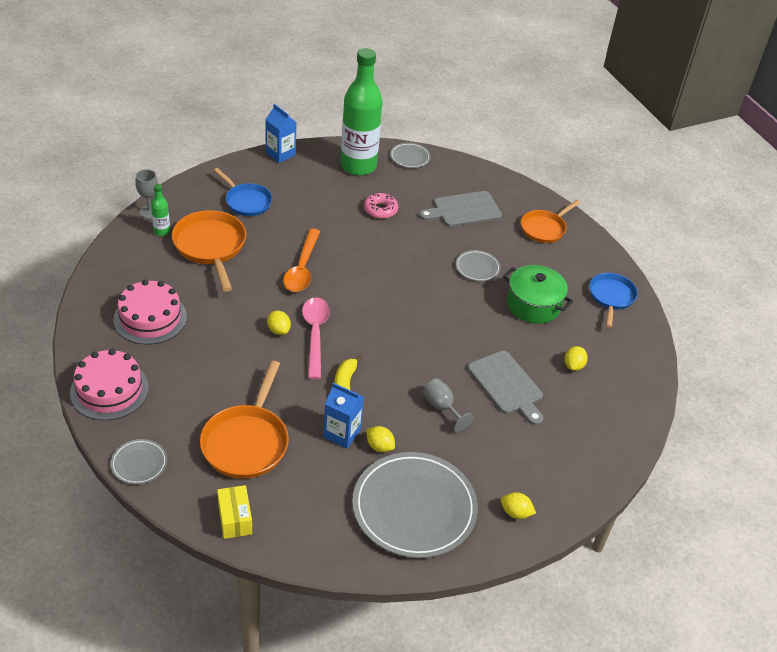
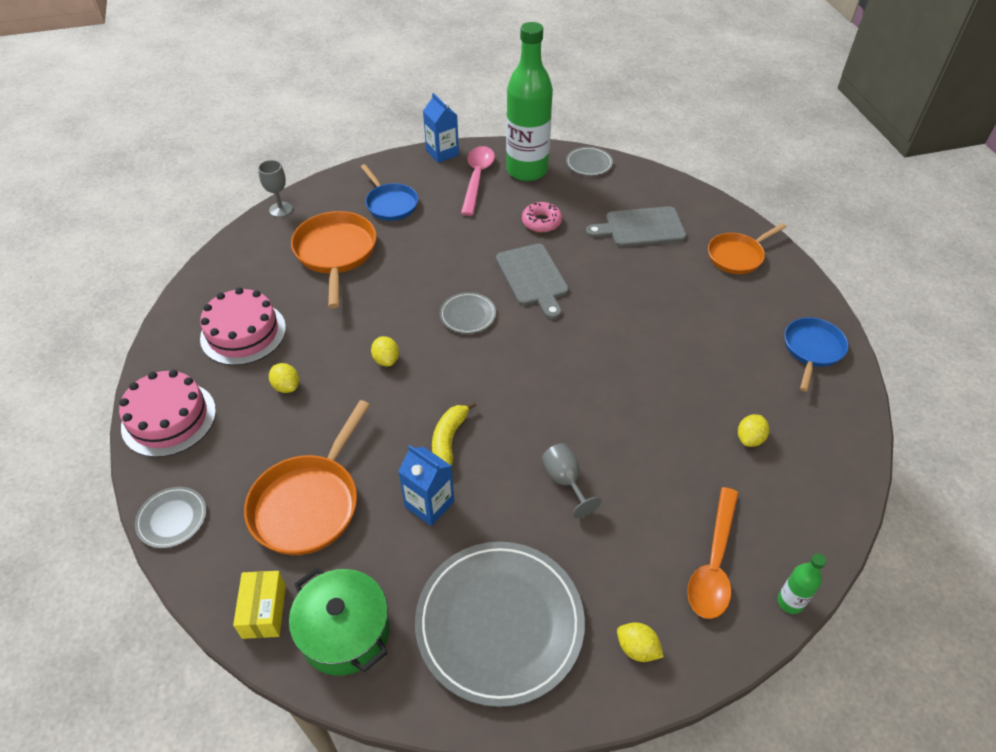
camera: 15 degrees right, 5 degrees up
(162, 231) = (287, 232): green bottle -> green bottle (790, 602)
(302, 268) = (433, 285): orange spoon -> orange spoon (713, 563)
(315, 334) = (428, 369): pink spoon -> pink spoon (477, 178)
(379, 446) = (473, 527): yellow lemon -> yellow lemon (286, 386)
(477, 267) = (645, 299): grey plate -> grey plate (467, 315)
(507, 385) = (656, 458): grey cutting board -> grey cutting board (533, 278)
(533, 305) = (708, 352): green pot -> green pot (345, 632)

